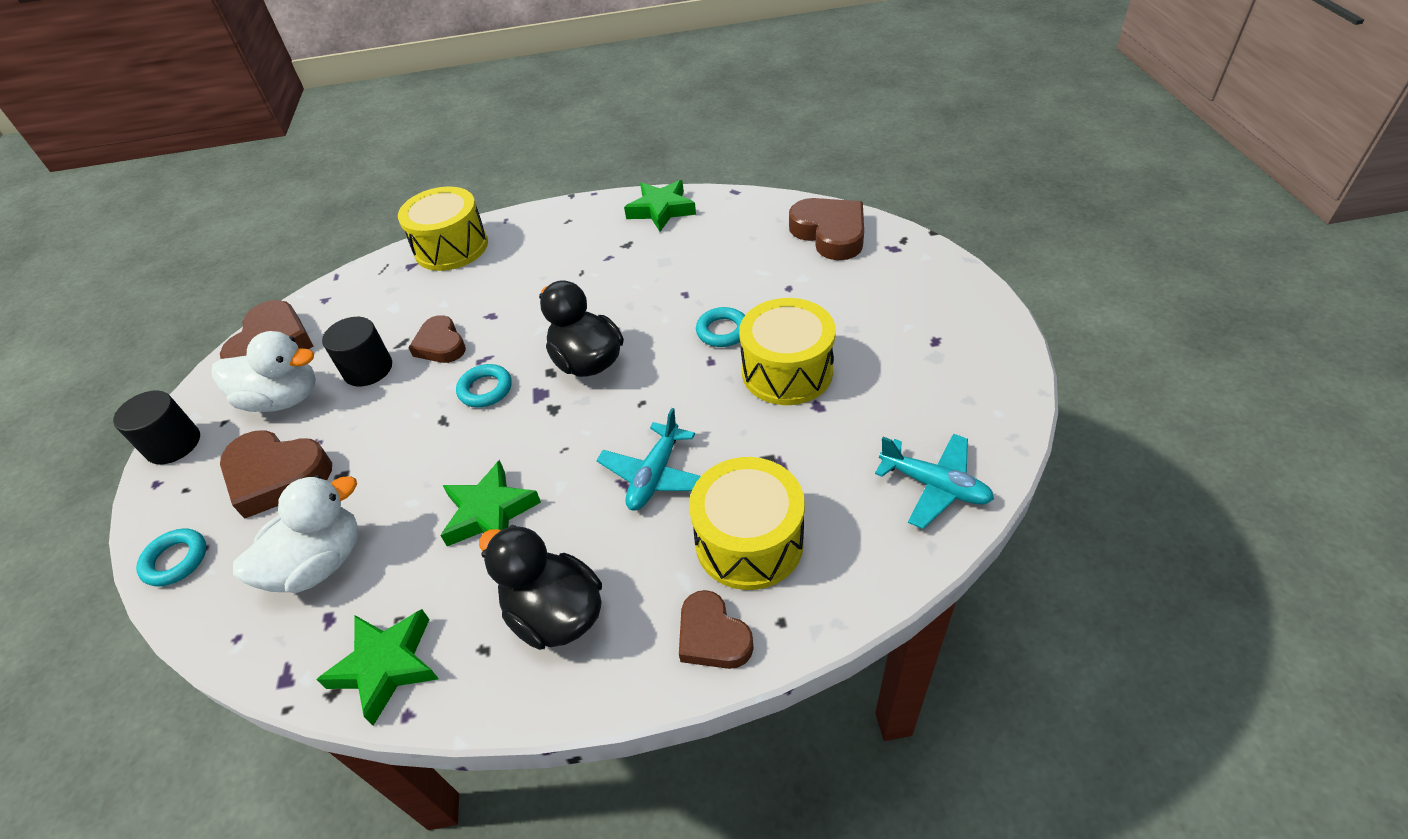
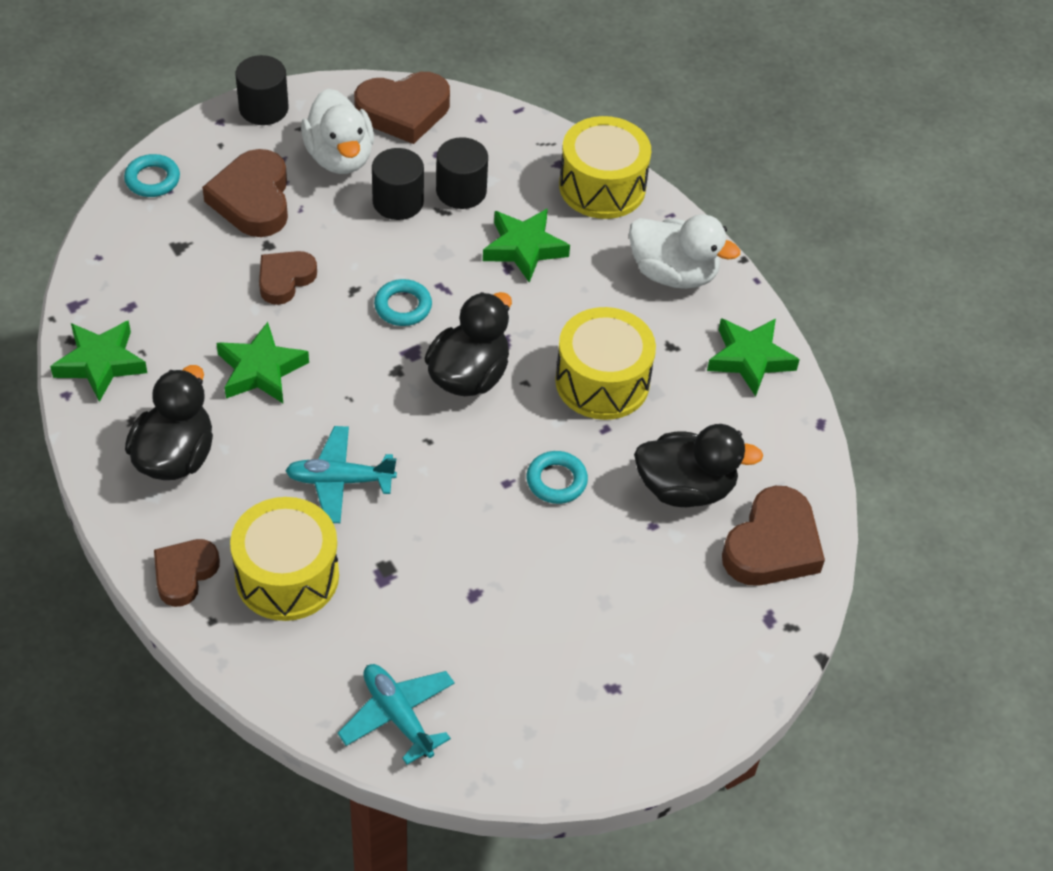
camera: 60 degrees right, 5 degrees up
(319, 563) = (176, 275): white duck -> white duck (673, 273)
(390, 326) = (461, 191): none -> black cylinder
(440, 345) = (450, 244): brown heart -> brown heart (285, 279)
(478, 302) = (524, 248): none -> green star
(761, 264) = (685, 488): none -> black duck
(787, 371) = (514, 555): yellow drum -> yellow drum (602, 382)
(934, 486) = (398, 716): turquoise plane -> turquoise plane turned 135 degrees clockwise

